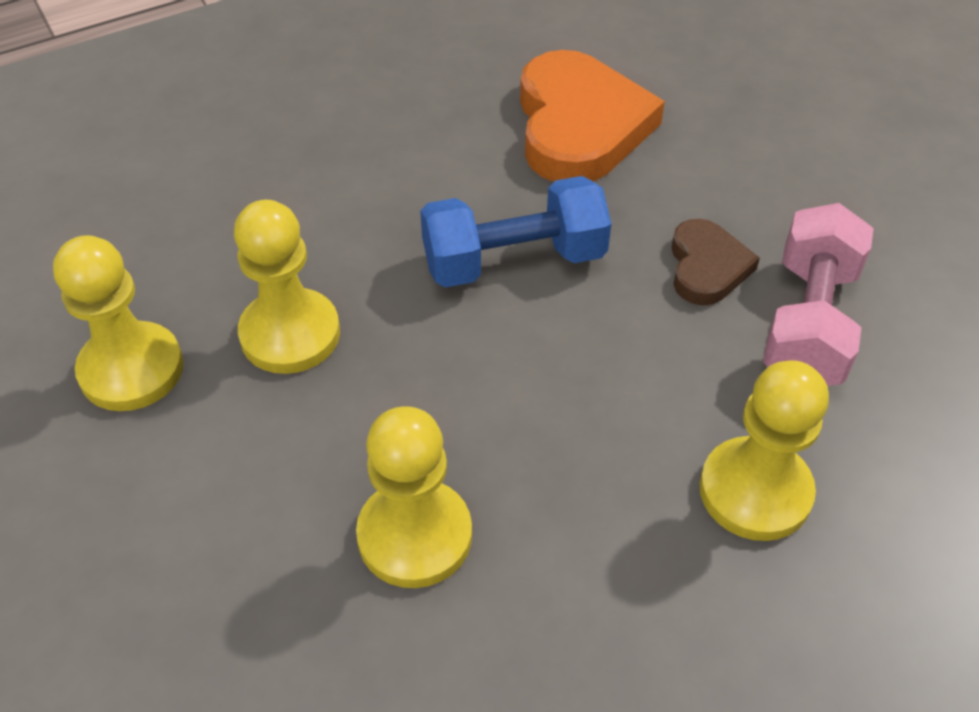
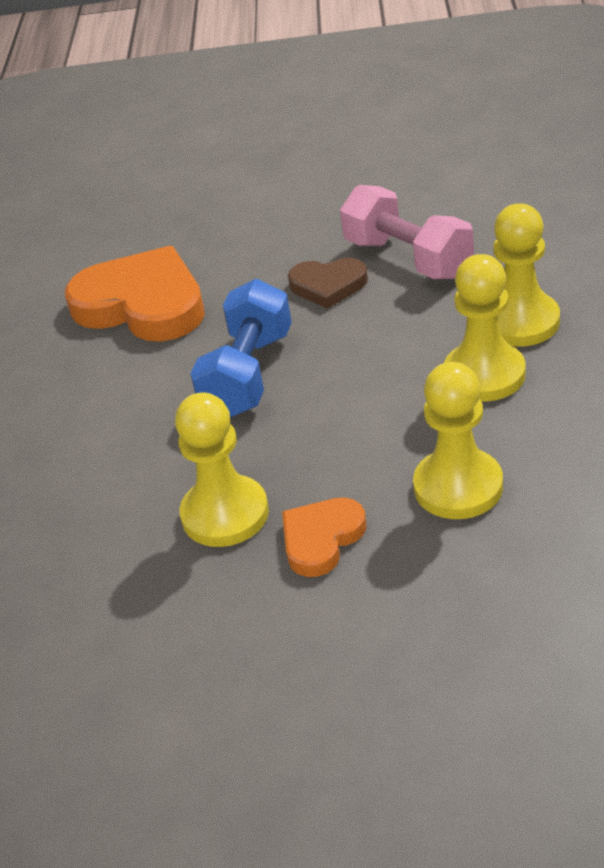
camera: 55 degrees left, 10 degrees down
(131, 369) = (188, 621): yellow pawn -> yellow pawn (484, 375)
(282, 434) = (321, 539): none -> orange heart
(707, 267) = (328, 286): brown heart -> brown heart turned 150 degrees clockwise

